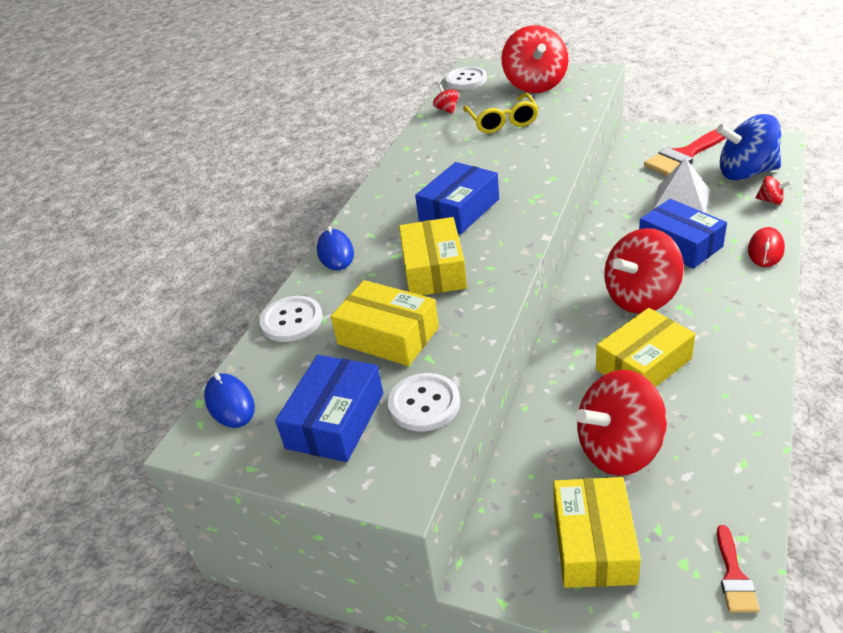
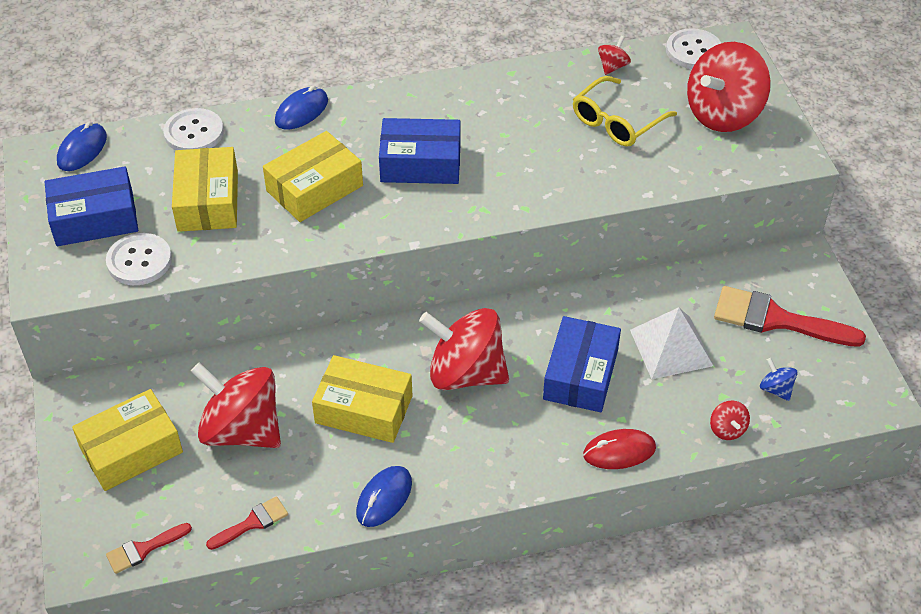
camera: 50 degrees right, 10 degrees up
(738, 478) = (252, 523): none -> red brush
(745, 173) = (776, 389): blue spinning top -> blue spinning top, size x0.42
(750, 383) = (384, 498): none -> blue mouse

